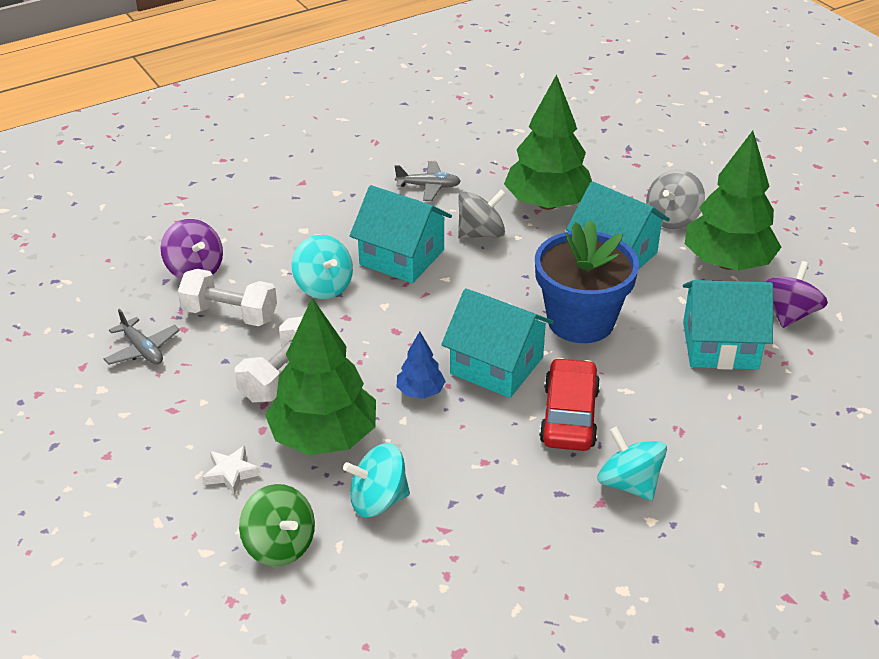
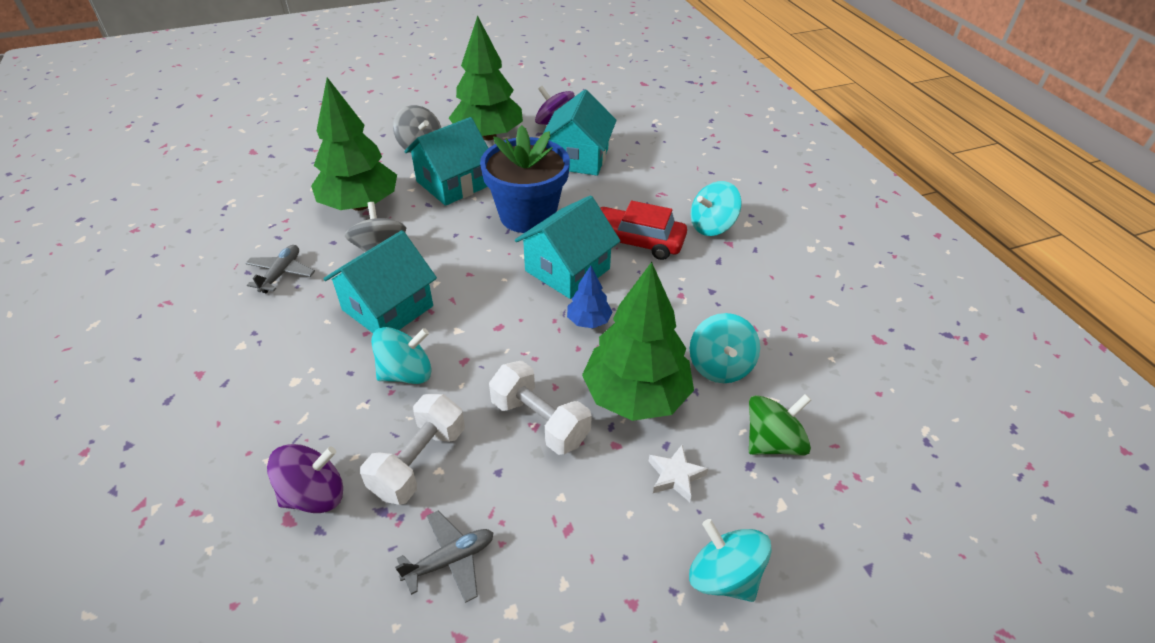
camera: 80 degrees left, 5 degrees up
(130, 511) = (724, 576): none -> turquoise spinning top

